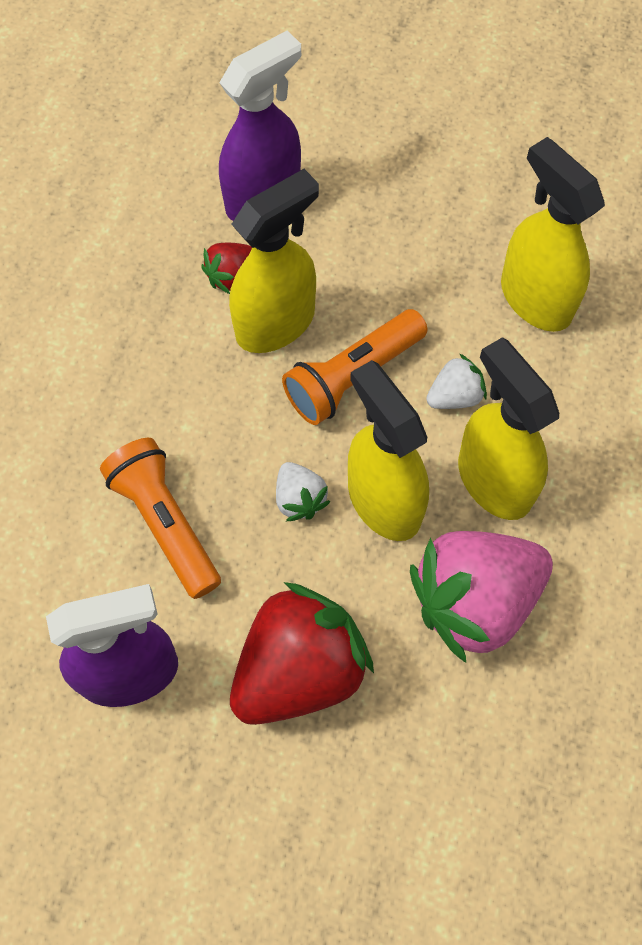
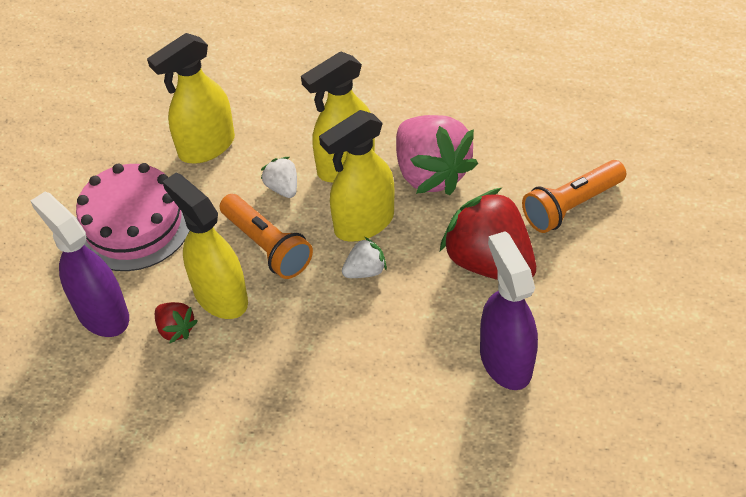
camera: 90 degrees left, 15 degrees down
(165, 523) = (389, 351): orange flashlight -> orange flashlight (571, 206)
(402, 220) = (133, 223): none -> pink cake

